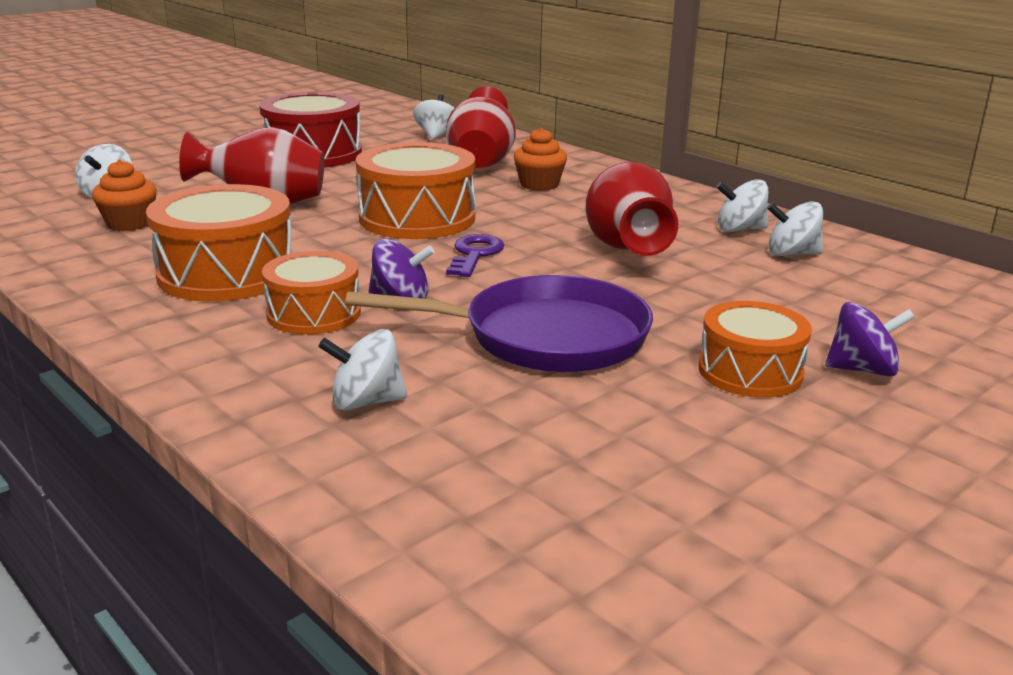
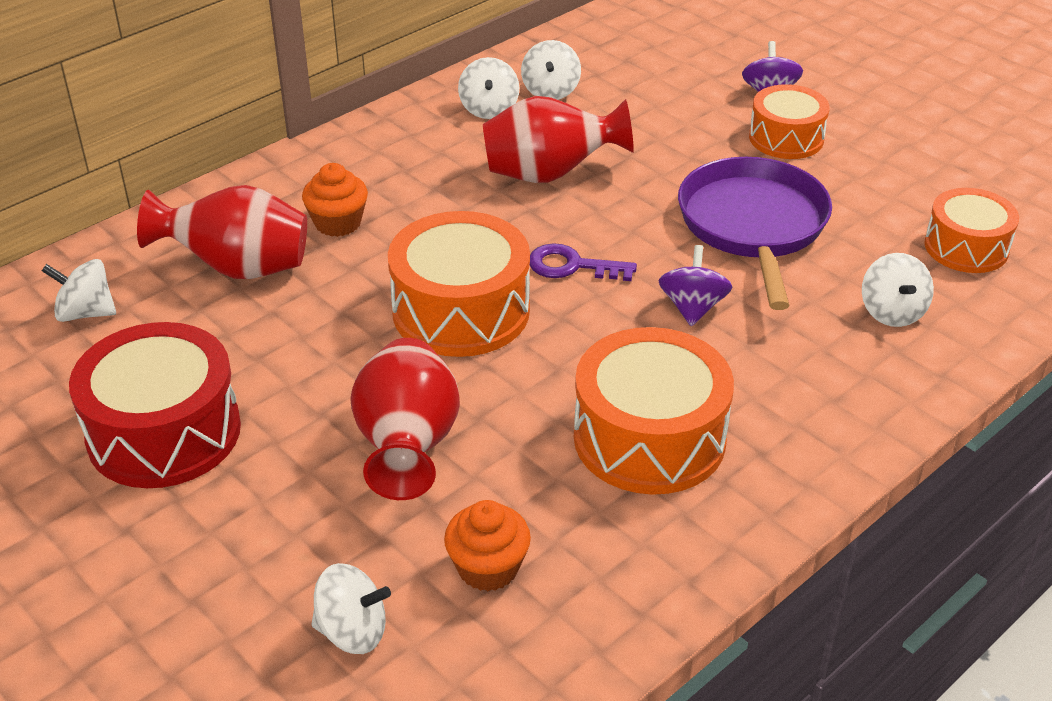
camera: 90 degrees left, 15 degrees up
(314, 314) = (738, 359): orange drum -> orange drum (966, 247)

